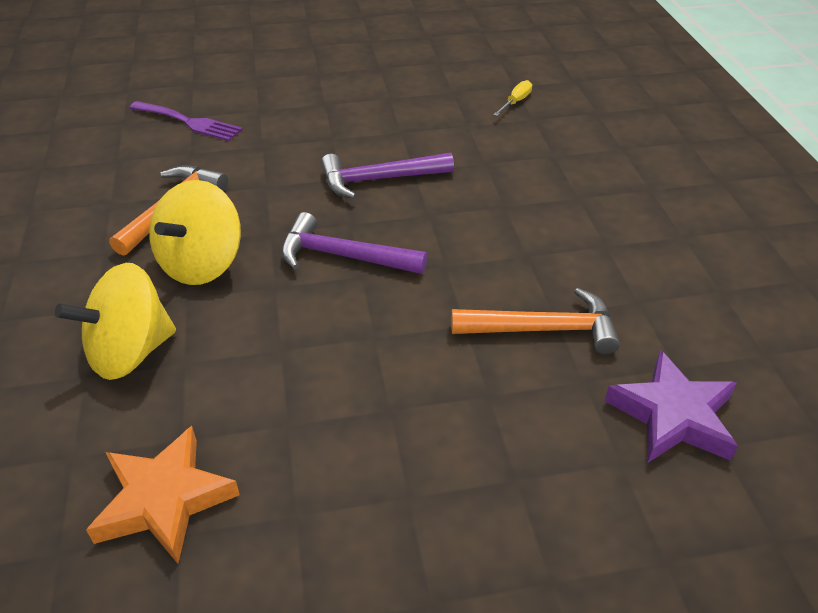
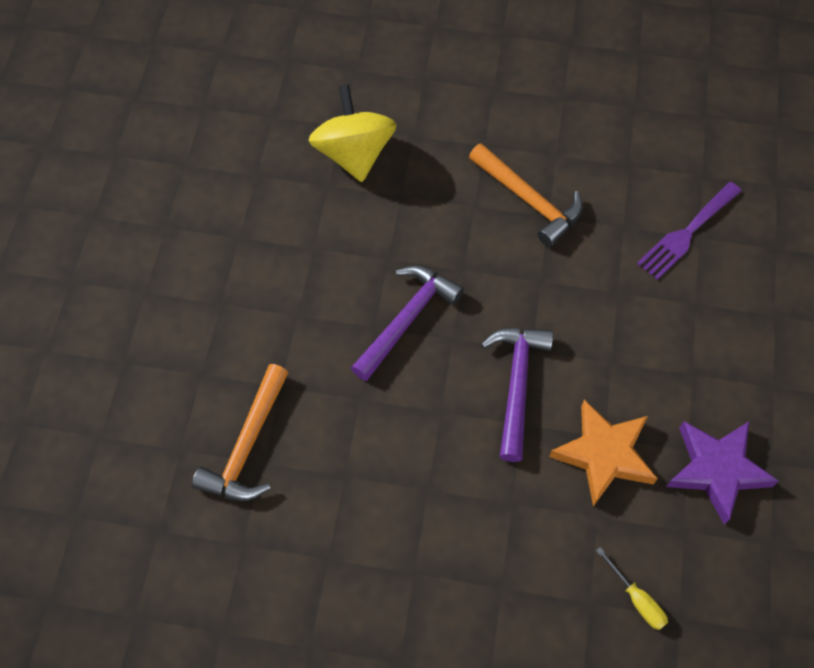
camera: 110 degrees right, 20 degrees up
(164, 500) = (213, 160): orange star -> orange star (604, 454)
(202, 264) = (440, 212): yellow spinning top -> none
(673, 415) = (117, 498): purple star -> purple star (716, 470)

